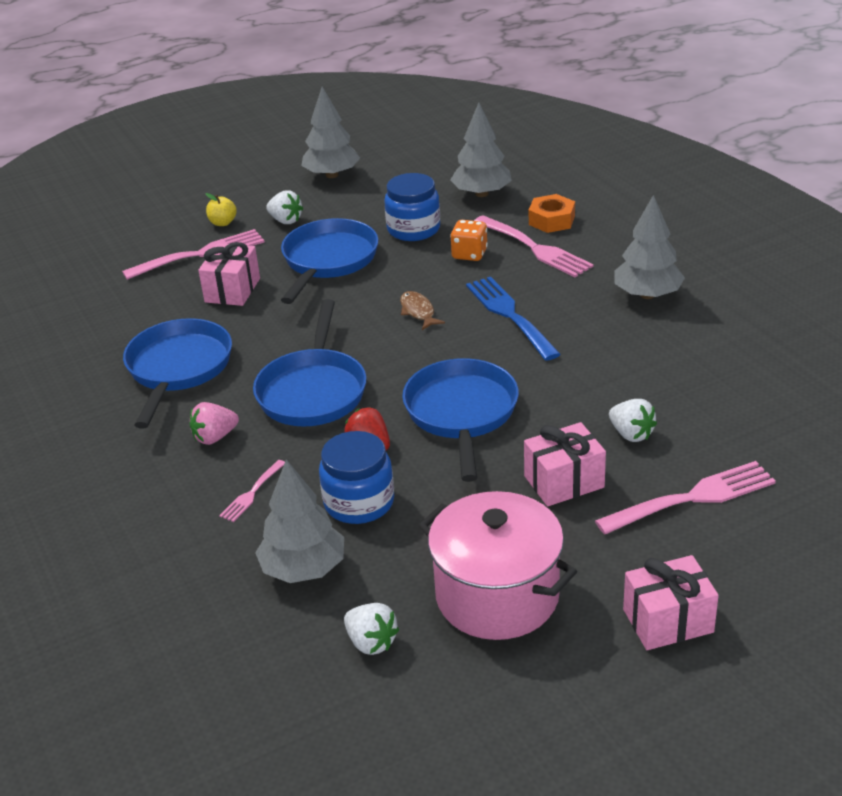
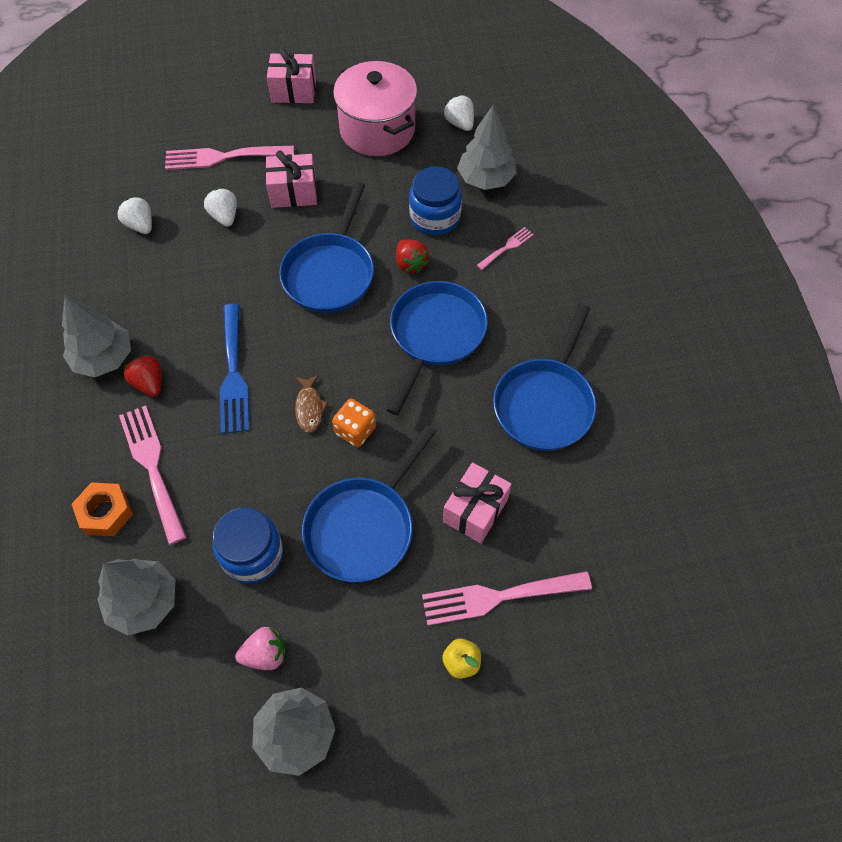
camera: 165 degrees left, 25 degrees up
(215, 437) = (525, 310): pink strawberry -> pink strawberry (265, 654)
(285, 220) = (386, 635): white strawberry -> white strawberry (140, 225)
(469, 254) = (219, 483): orange dice -> orange dice (355, 430)
(586, 290) = (149, 383): none -> red strawberry

